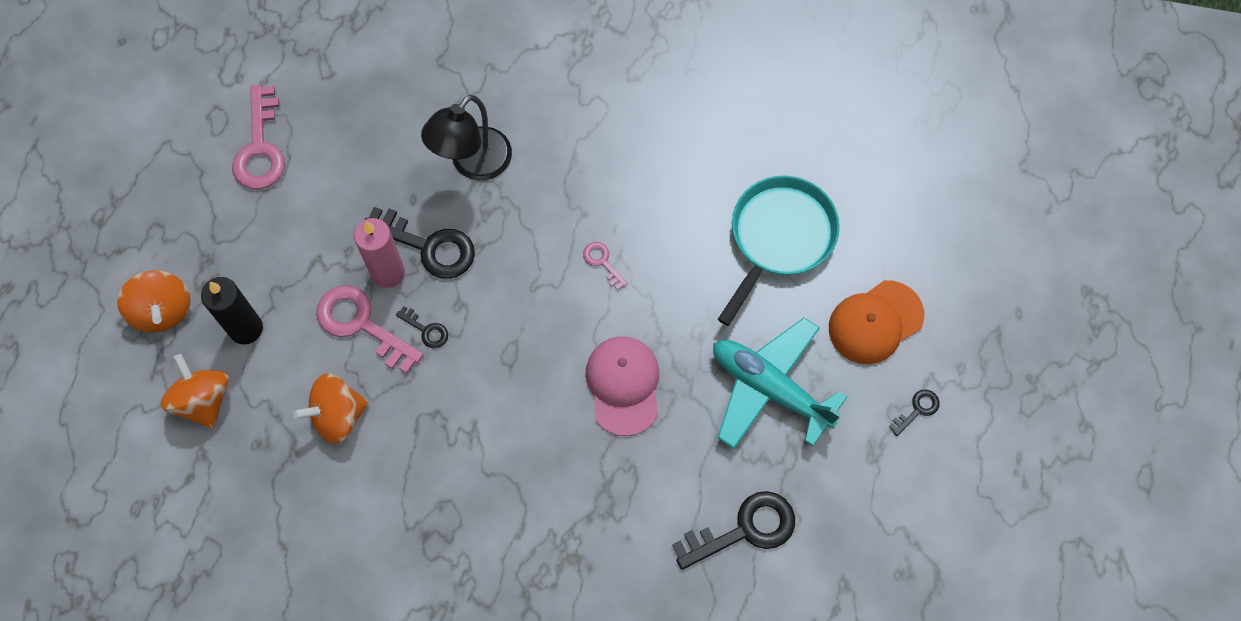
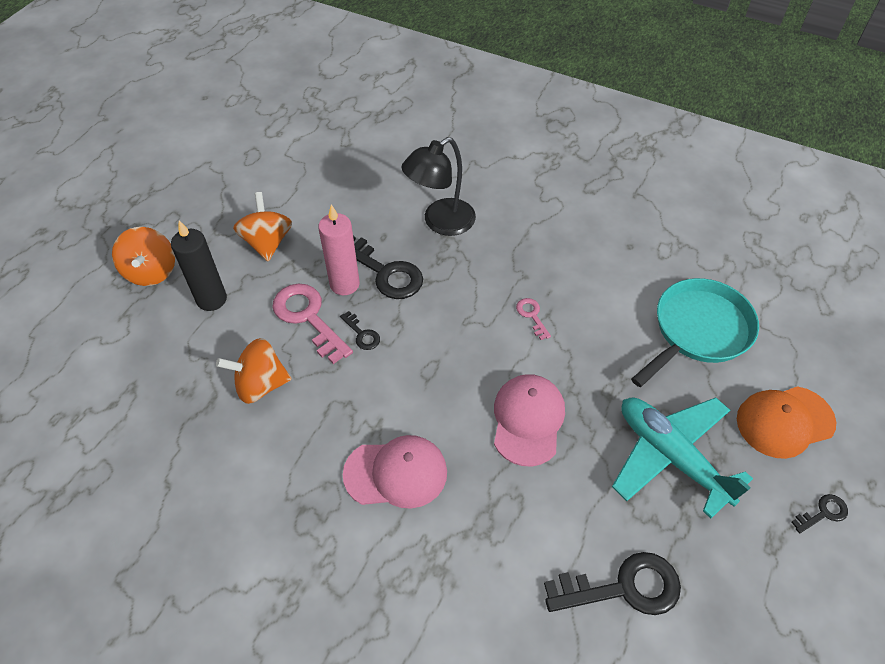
camera: 15 degrees right, 15 degrees down
(203, 400) = (152, 345): orange spinning top -> orange spinning top (267, 242)
(260, 147) = (276, 179): pink key -> none
(506, 475) = (396, 473): none -> pink cap

